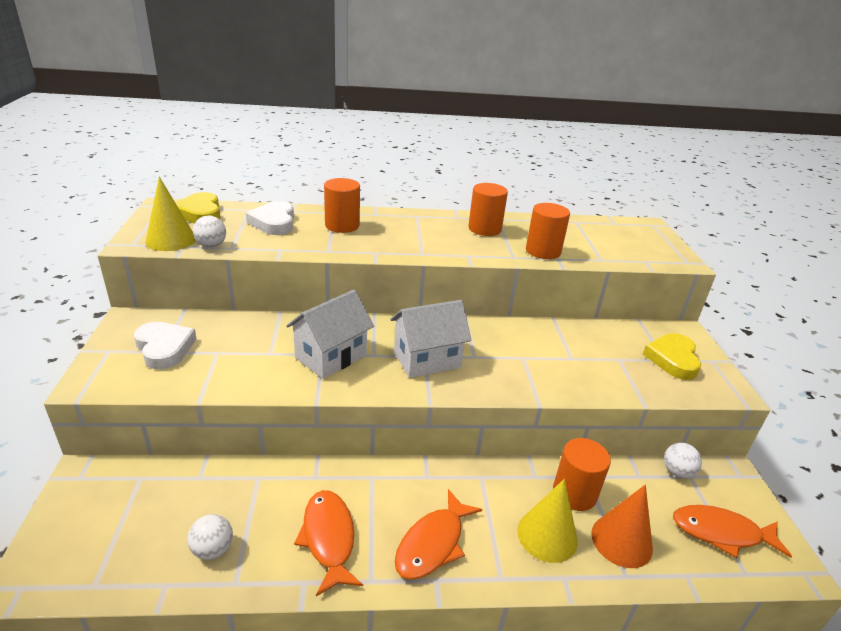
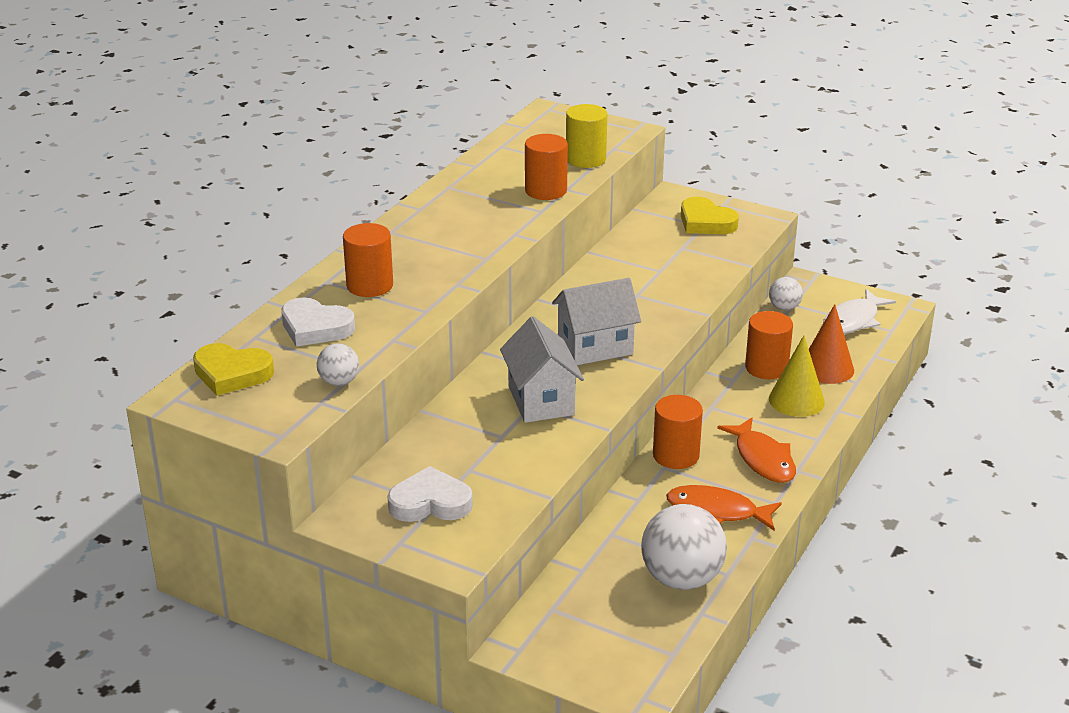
camera: 55 degrees left, 0 degrees up
(171, 240) = (295, 407): yellow cone -> none
(213, 549) = (681, 579): white ball -> white ball, size x1.98
(427, 360) = (595, 347): white house -> white house turned 60 degrees clockwise
(484, 229) = (466, 203): orange cylinder -> orange cylinder (676, 455)
(610, 254) = (585, 159): none -> yellow cylinder
(721, 533) = (853, 320): orange fish -> white fish

